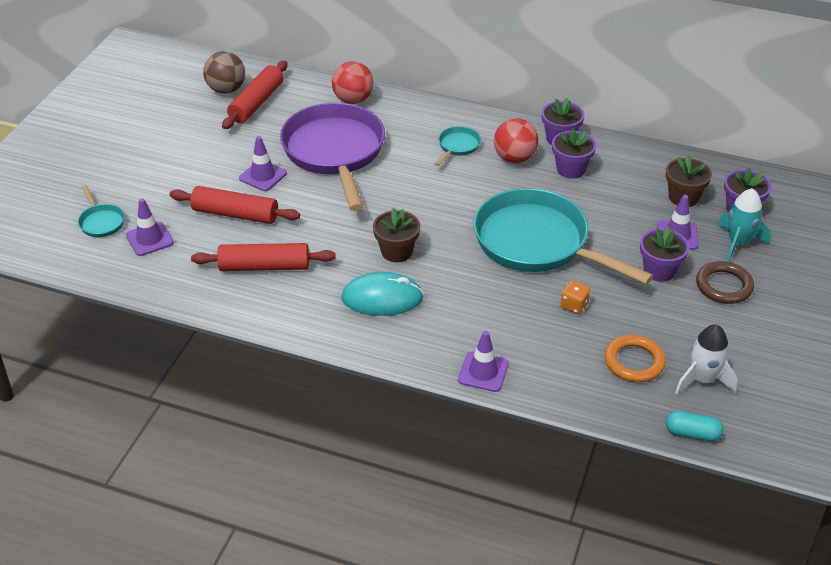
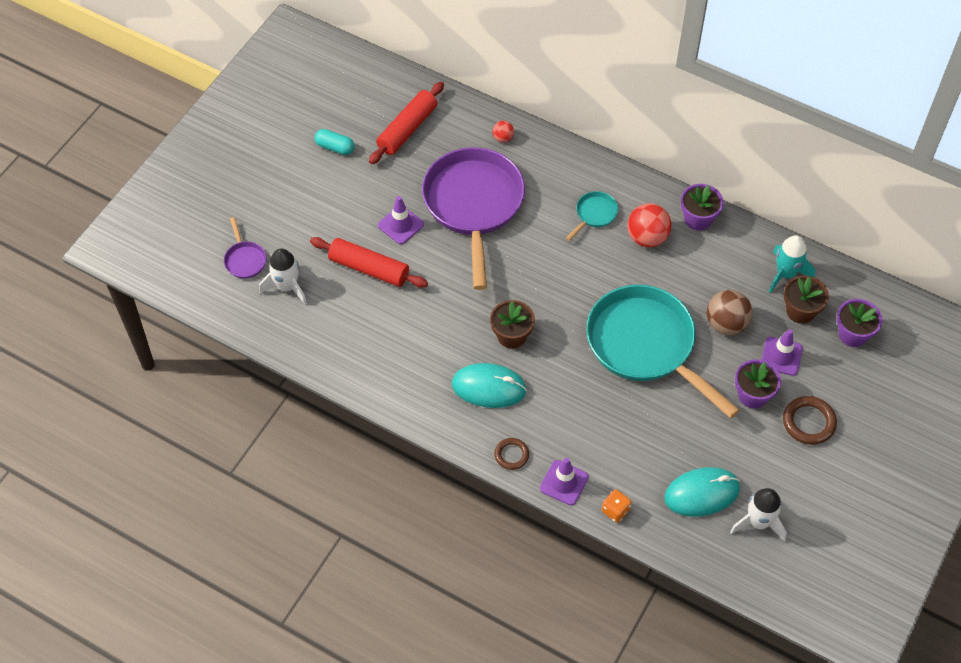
camera: 10 degrees right, 15 degrees up
(101, 222) = (245, 260): turquoise pan -> purple pan
(149, 239) = (287, 287): purple traffic cone -> white rocket
(226, 89) = (380, 107): brown ball -> brown ball (726, 324)
(264, 266) = (387, 334): red rolling pin -> none
(353, 100) = (503, 138): red ball -> red ball, size x0.52
(420, 354) = (511, 455): none -> brown ring
(571, 169) = (699, 260): purple flower pot -> none
(574, 305) = (662, 423): orange dice -> orange dice (615, 511)
(634, 362) = (702, 493): orange ring -> turquoise mouse
(692, 433) = (733, 576): turquoise capsule -> turquoise capsule (335, 147)
(738, 243) = (837, 374): turquoise rocket -> turquoise rocket (785, 274)

